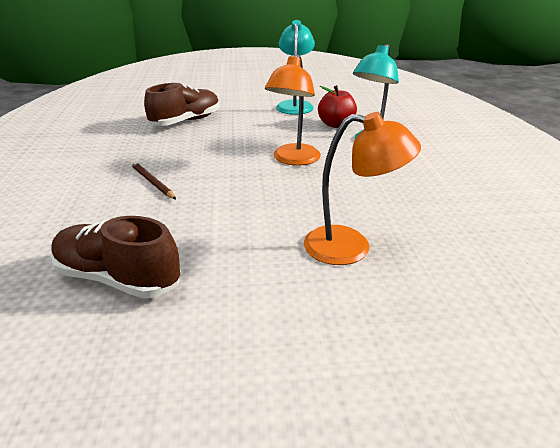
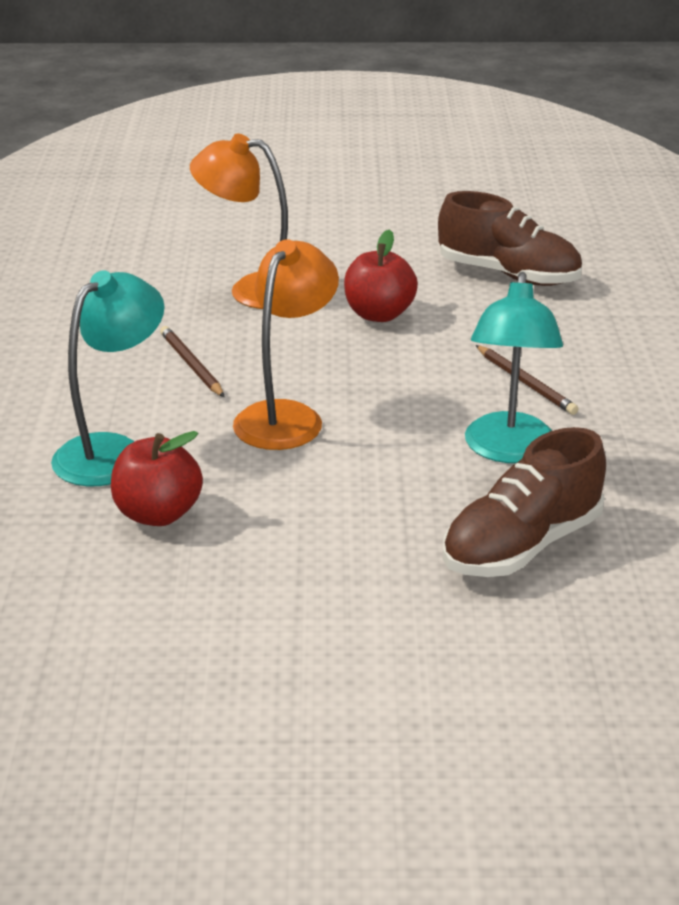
camera: 175 degrees left, 0 degrees up
(242, 227) = (379, 314): none -> red apple
(295, 105) = (230, 607): turquoise lamp -> turquoise lamp (508, 450)
(362, 184) = (191, 365): none -> brown pencil

